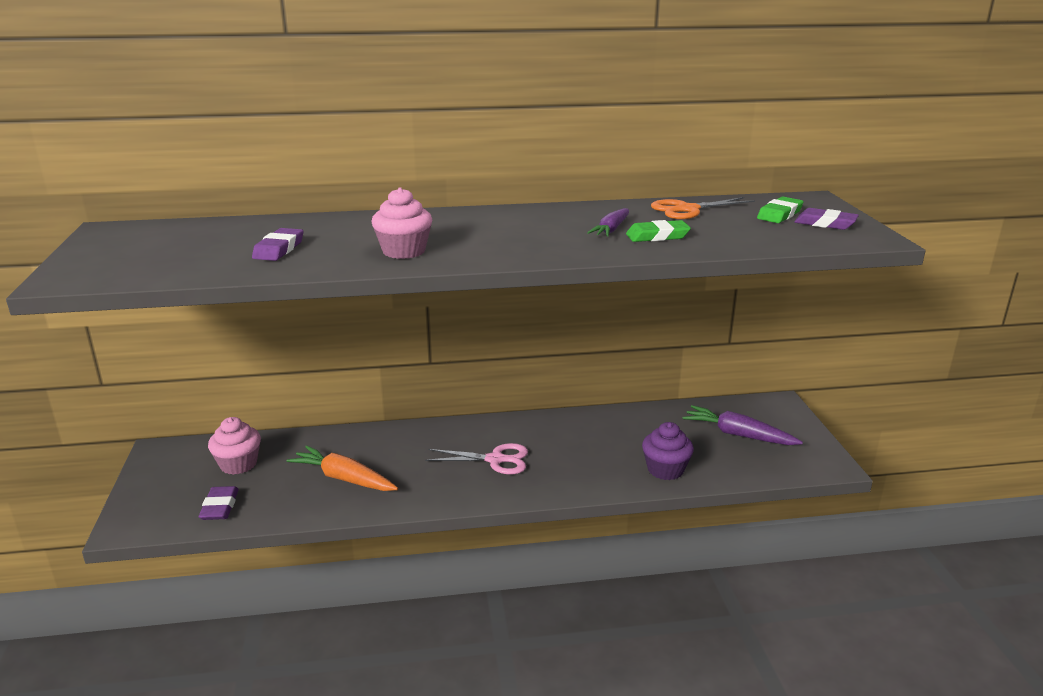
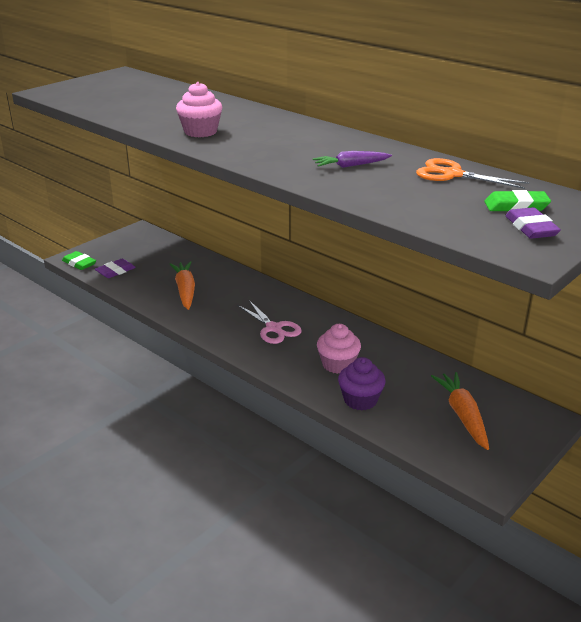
camera: 50 degrees right, 5 degrees up
(238, 464) = (157, 255): pink cupcake -> pink cupcake (338, 364)
(279, 249) = (153, 108): purple eraser -> none
(657, 236) = (366, 182): green eraser -> green eraser (79, 263)
(738, 434) = (462, 415): purple carrot -> orange carrot

